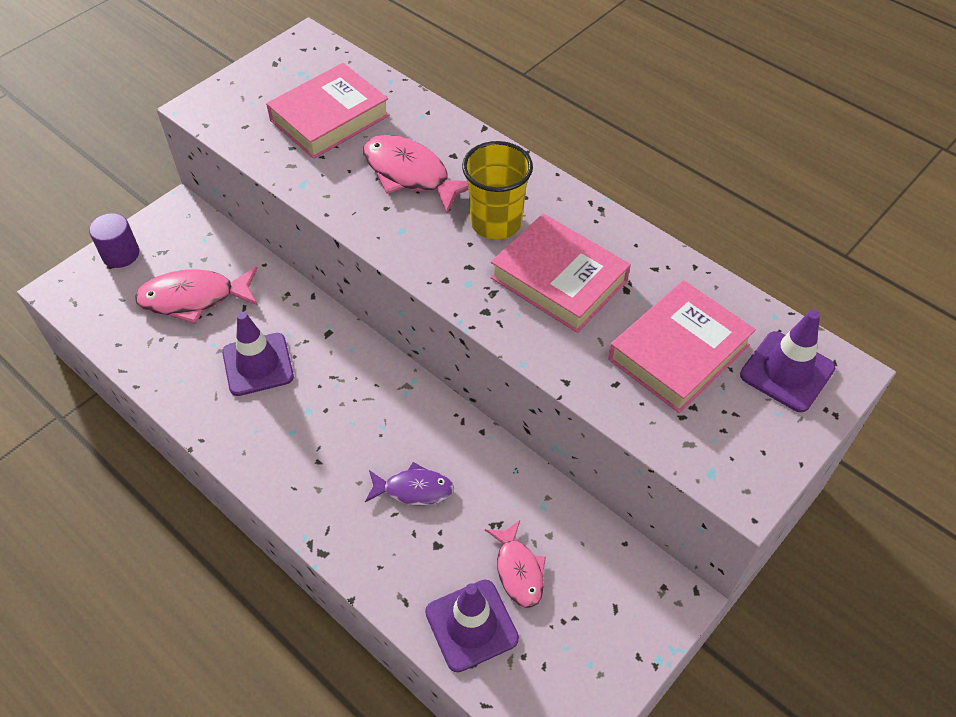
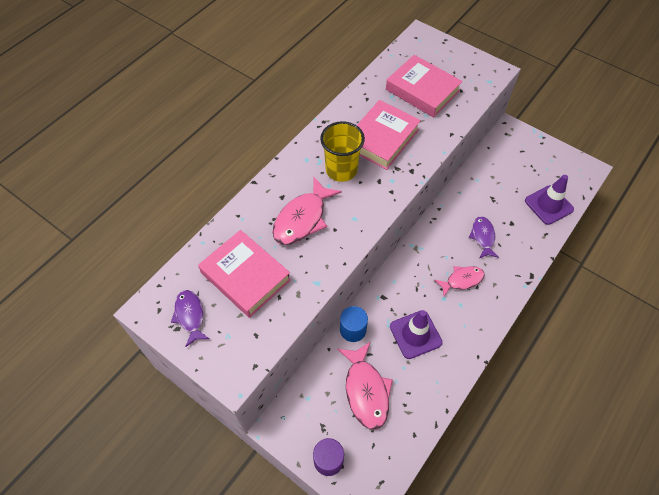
camera: 95 degrees left, 5 degrees up
(285, 292) = (353, 329): none -> blue cylinder
(288, 72) = (190, 316): none -> purple fish
(518, 570) = (515, 188): pink fish -> pink fish (462, 280)
(787, 371) = (425, 53): purple traffic cone -> none

